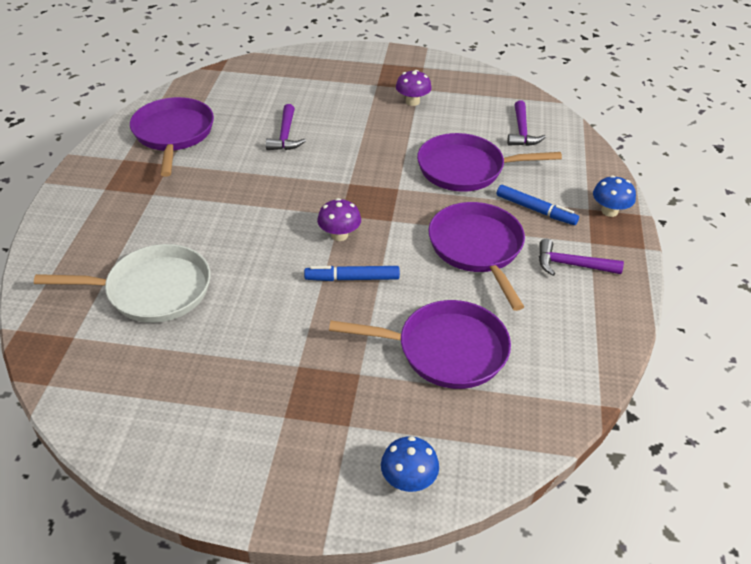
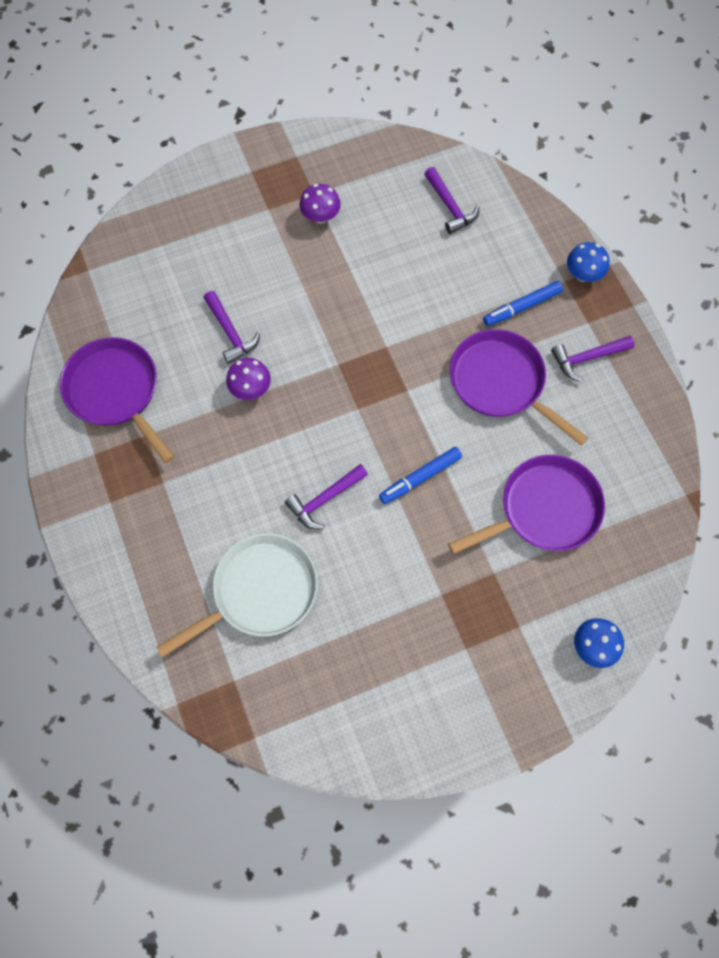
camera: 30 degrees left, 25 degrees up
(261, 257) = (324, 499): none -> purple hammer
(339, 235) = (374, 434): purple mushroom -> purple mushroom (251, 389)
(466, 169) = (430, 286): purple pan -> none
(535, 210) = (521, 307): blue marker -> blue marker turned 150 degrees clockwise

